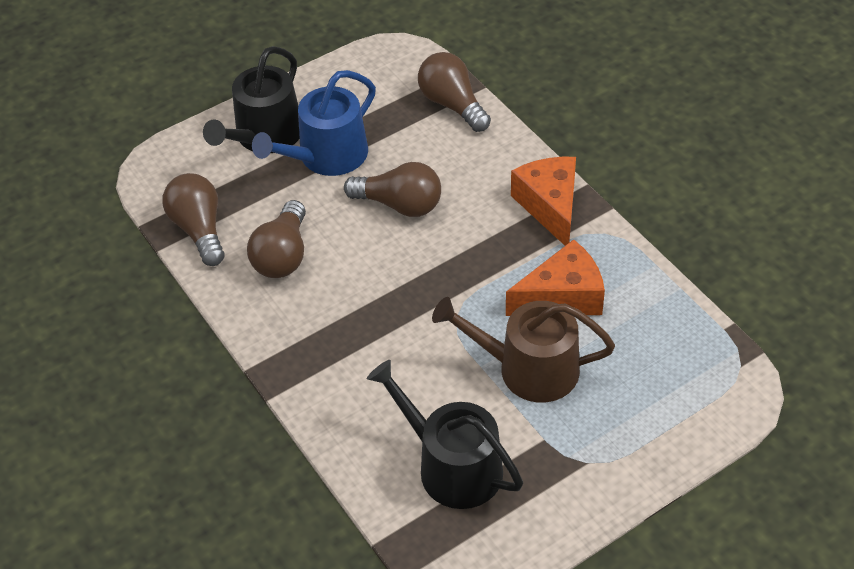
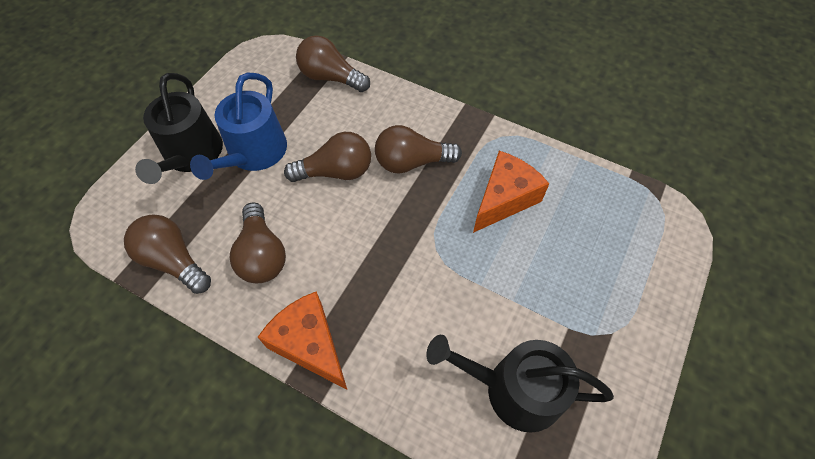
camera: 30 degrees left, 10 degrees up
(486, 224) = (412, 162): none -> brown light bulb
(528, 368) = (517, 270): brown watering can -> none
(550, 206) = (450, 130): orange cheese -> orange cheese (310, 344)

